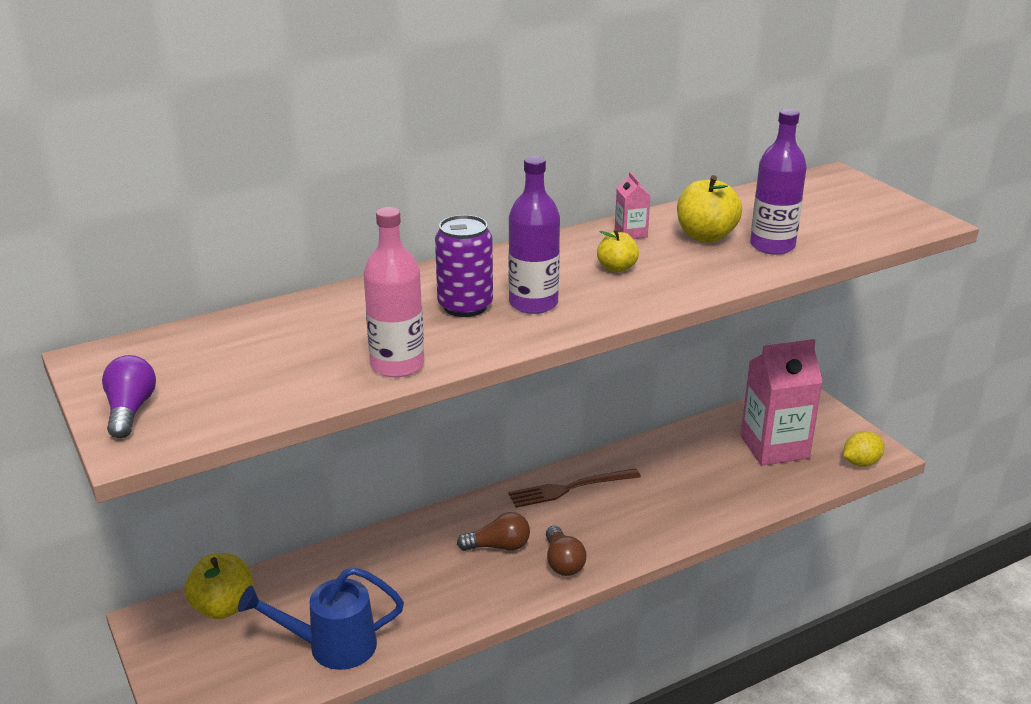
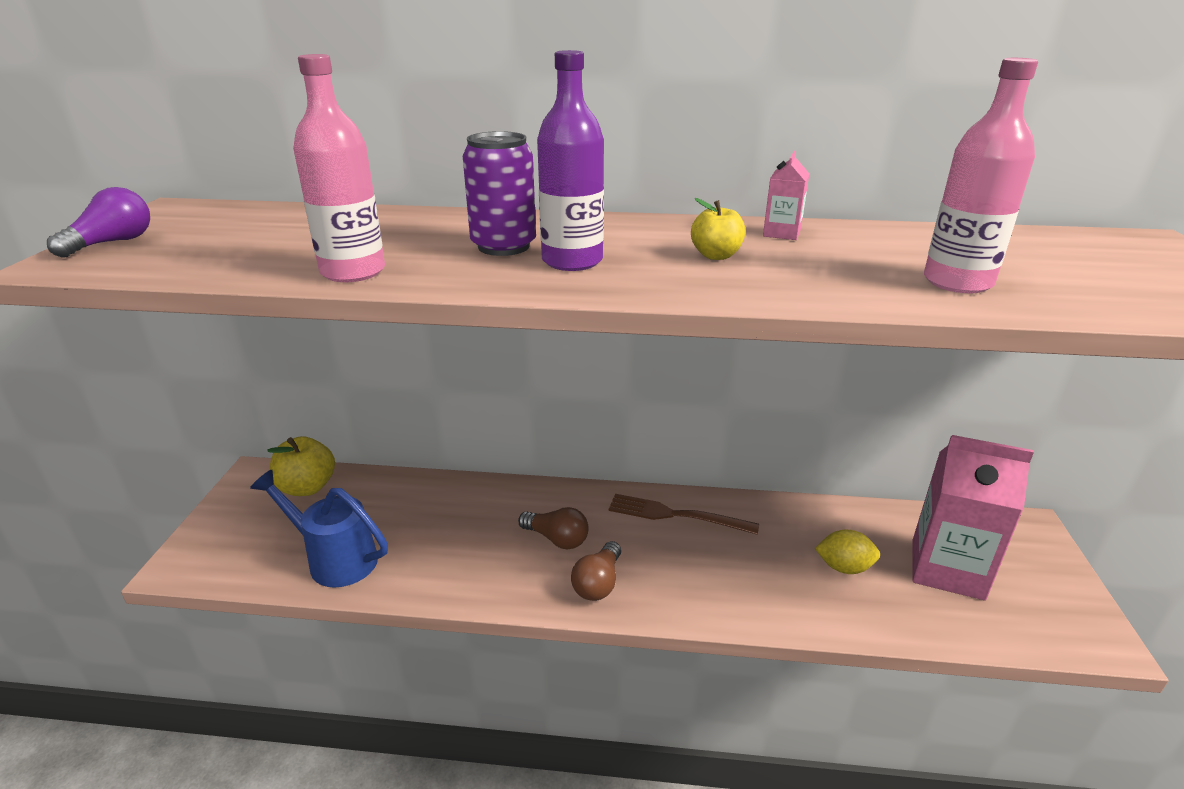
camera: 35 degrees right, 0 degrees up
(706, 236) = (874, 254): yellow apple -> none
(772, 246) = (957, 282): purple bottle -> pink bottle
(861, 463) = (1058, 637): yellow lemon -> yellow lemon (844, 567)

